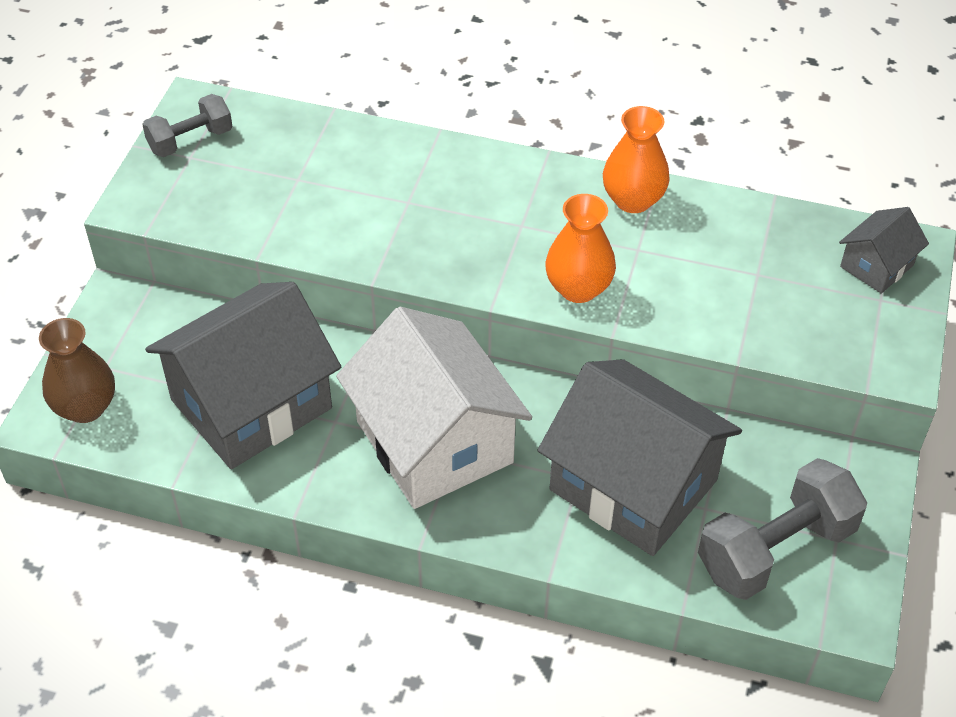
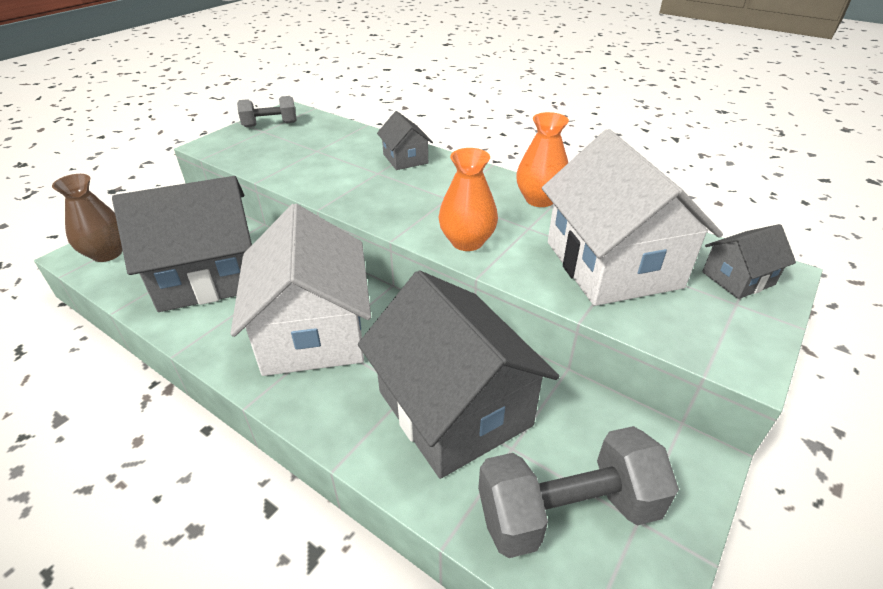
camera: 20 degrees right, 10 degrees down
(429, 167) = (405, 159): none -> grey house
(747, 280) = (612, 264): none -> white house

